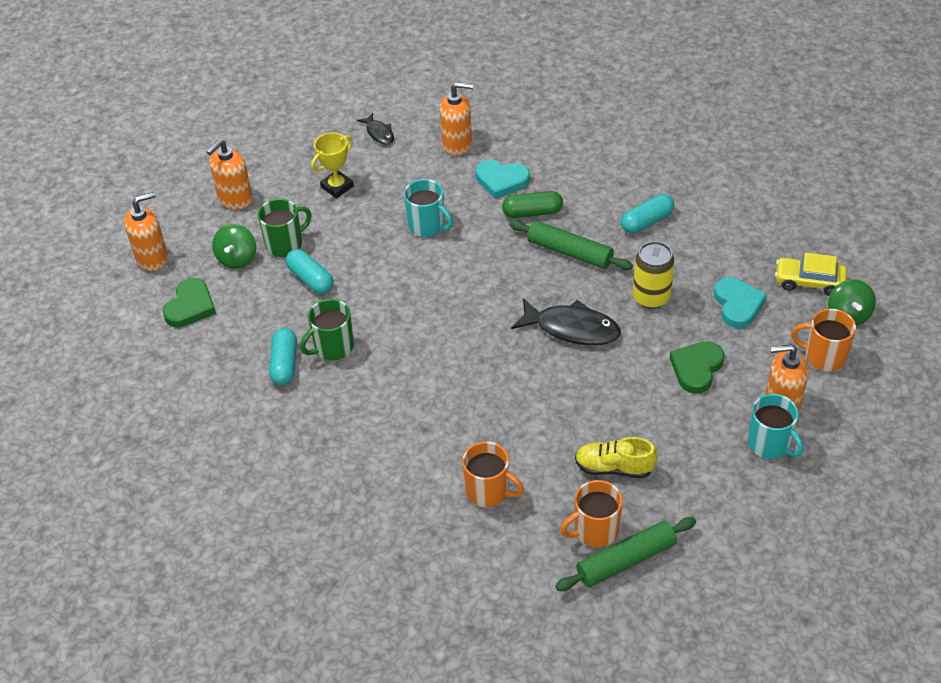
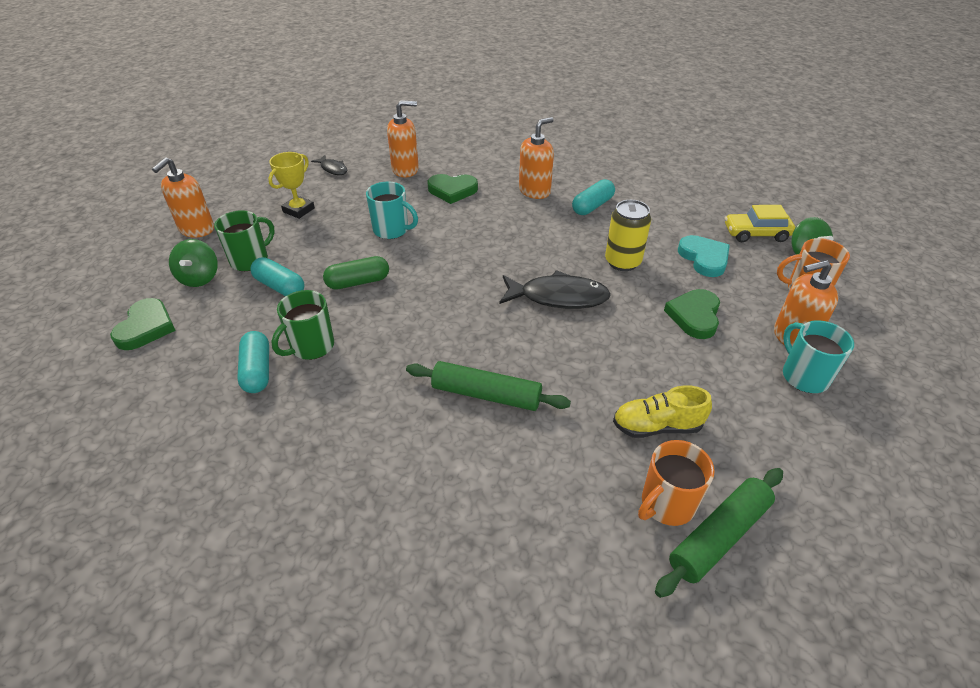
camera: 15 degrees left, 5 degrees down
(152, 258) = (105, 288): orange soap dispenser -> orange soap dispenser (534, 191)
(488, 491) = (524, 477): orange mug -> none
(501, 180) = (452, 190): turquoise heart -> green heart
(532, 212) = (488, 210): green capsule -> green capsule (358, 282)
(570, 252) = (533, 236): green rolling pin -> green rolling pin (486, 395)
(770, 444) = (804, 376): turquoise mug -> turquoise mug turned 150 degrees counterclockwise

